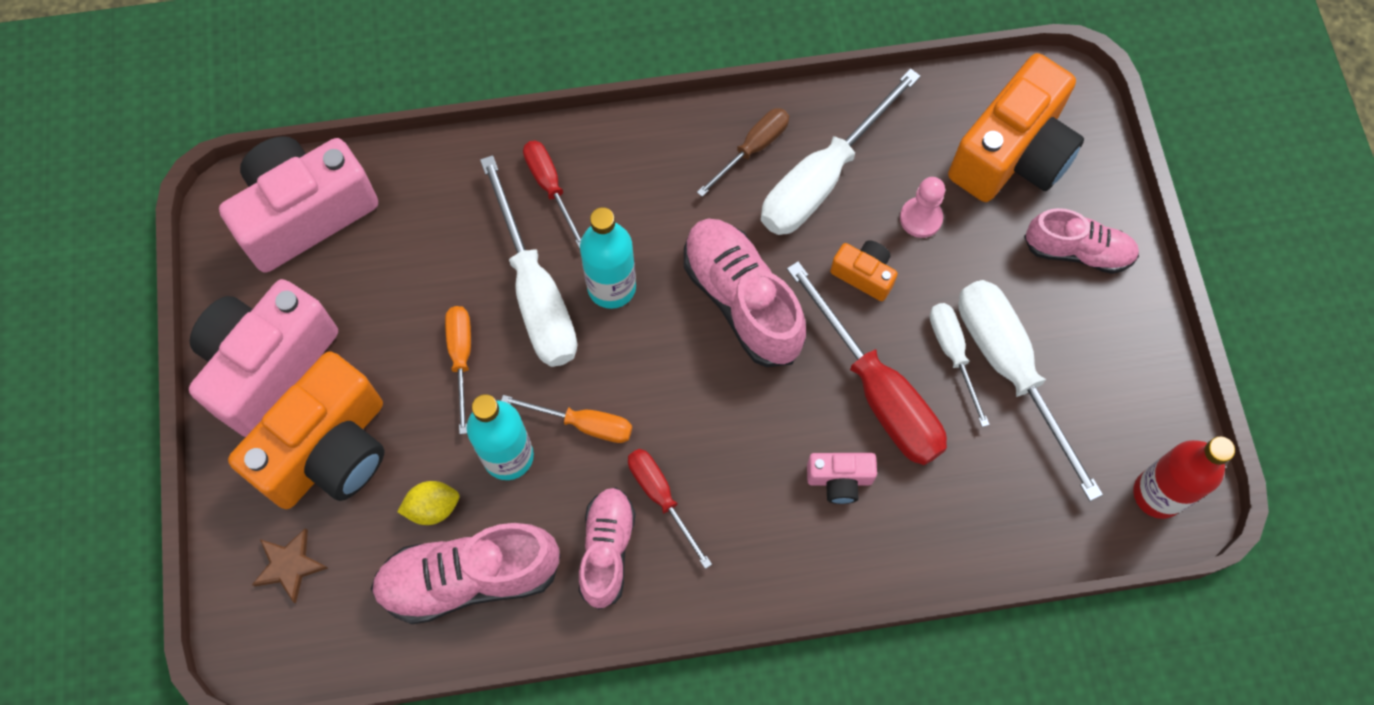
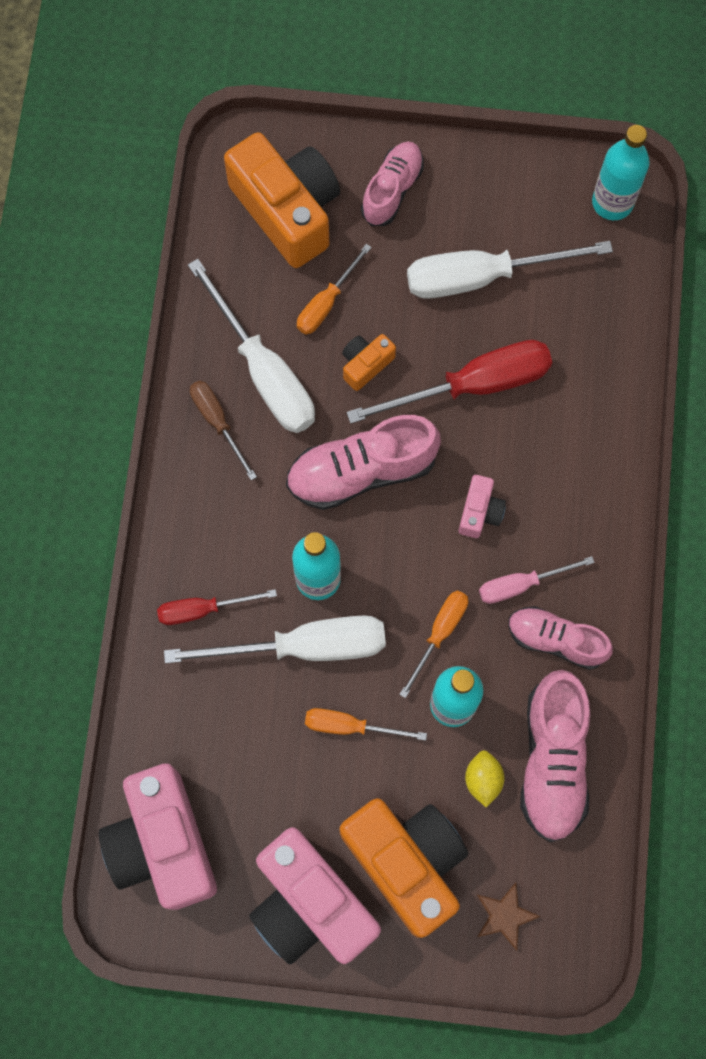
camera: 75 degrees left, 5 degrees up
(661, 497) = (521, 584): red screwdriver -> pink screwdriver
(839, 480) = (541, 437): pink camera -> pink camera (480, 512)
(920, 218) = (326, 303): pink pawn -> orange screwdriver
(952, 354) = (456, 316): white screwdriver -> none
(1157, 494) = (612, 202): red bottle -> turquoise bottle

